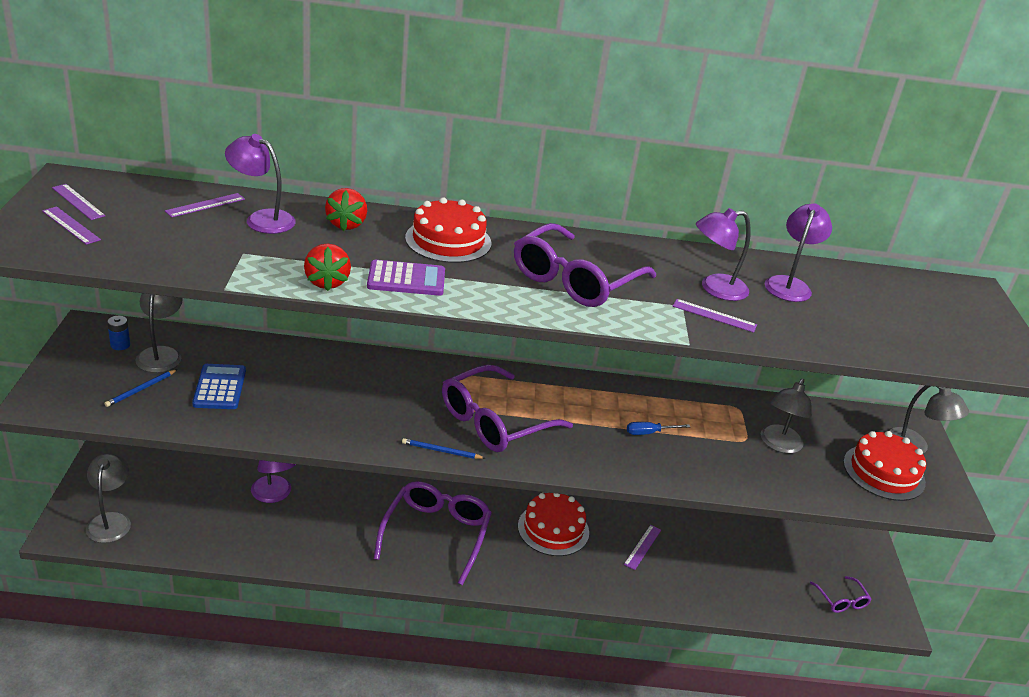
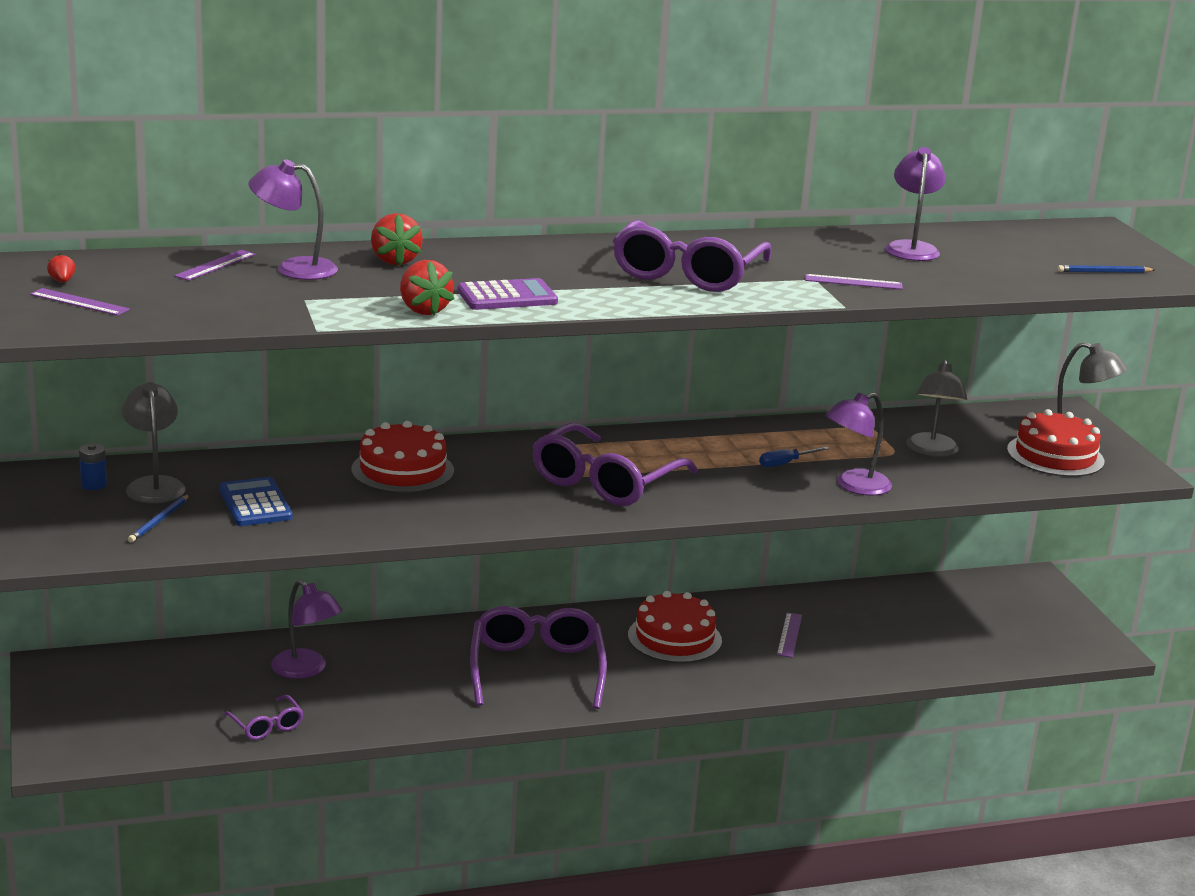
camera: 15 degrees left, 10 degrees down
(78, 202) = (62, 281): purple ruler -> red strawberry
(111, 521) = (111, 733): grey lamp -> none
(441, 451) = (563, 516): blue pencil -> blue pencil (1104, 272)
(448, 240) = (521, 259): red cake -> red cake (402, 470)
(715, 288) = (837, 261): purple lamp -> purple lamp (854, 486)
(841, 600) = (1038, 640): purple glasses -> purple glasses (266, 726)

